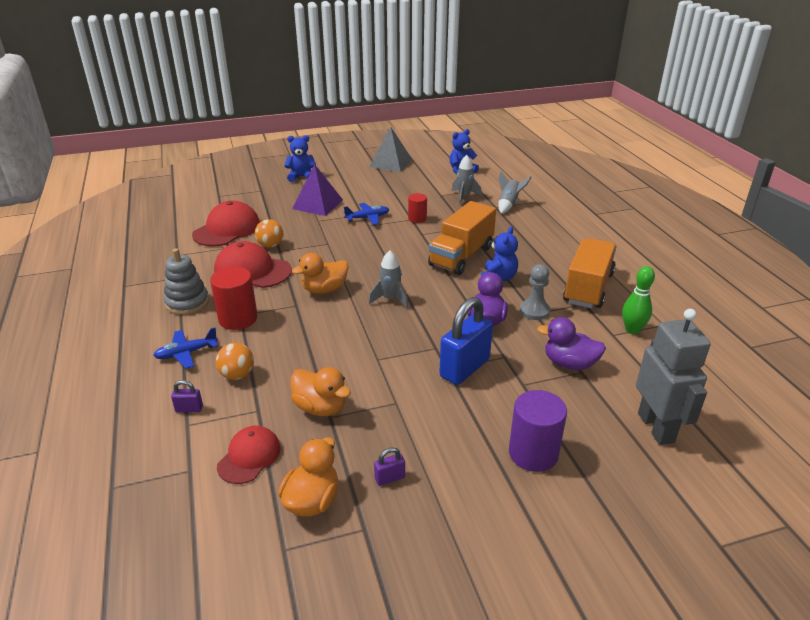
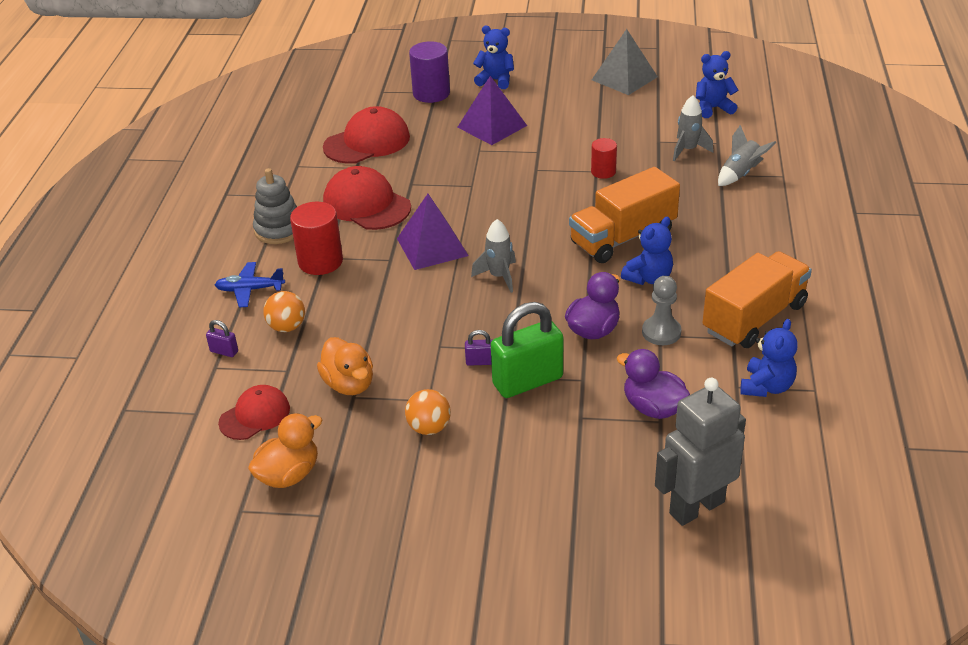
camera: 25 degrees right, 5 degrees up
(270, 245) = (404, 174): orange ball -> orange ball (429, 428)
(324, 290) = (432, 247): orange duck -> purple pyramid
(367, 218) = (541, 158): blue plane -> none
(389, 478) = (373, 475): purple padlock -> purple padlock (480, 361)
(464, 368) = (527, 381): blue padlock -> green padlock
(533, 453) = (535, 494): purple cylinder -> purple cylinder (431, 93)
(632, 330) = (766, 387): green bowling pin -> blue teddy bear
(656, 427) = (696, 507): grey robot -> grey robot turned 135 degrees counterclockwise

